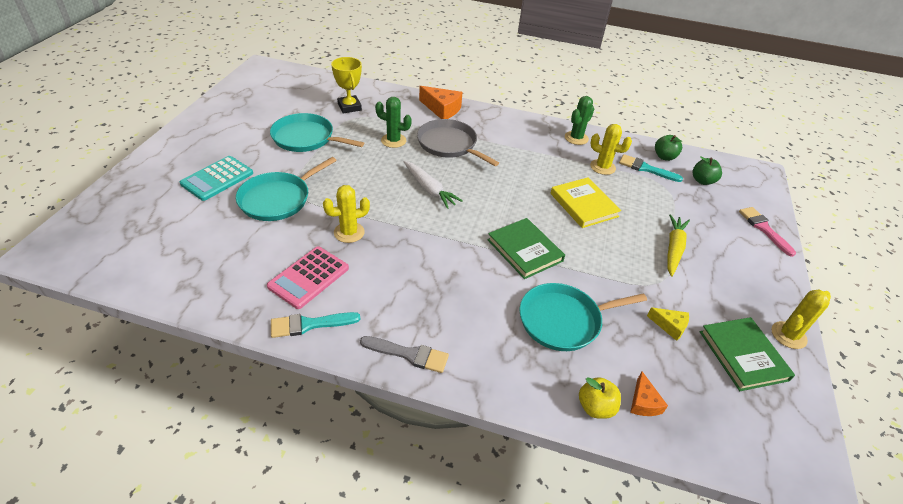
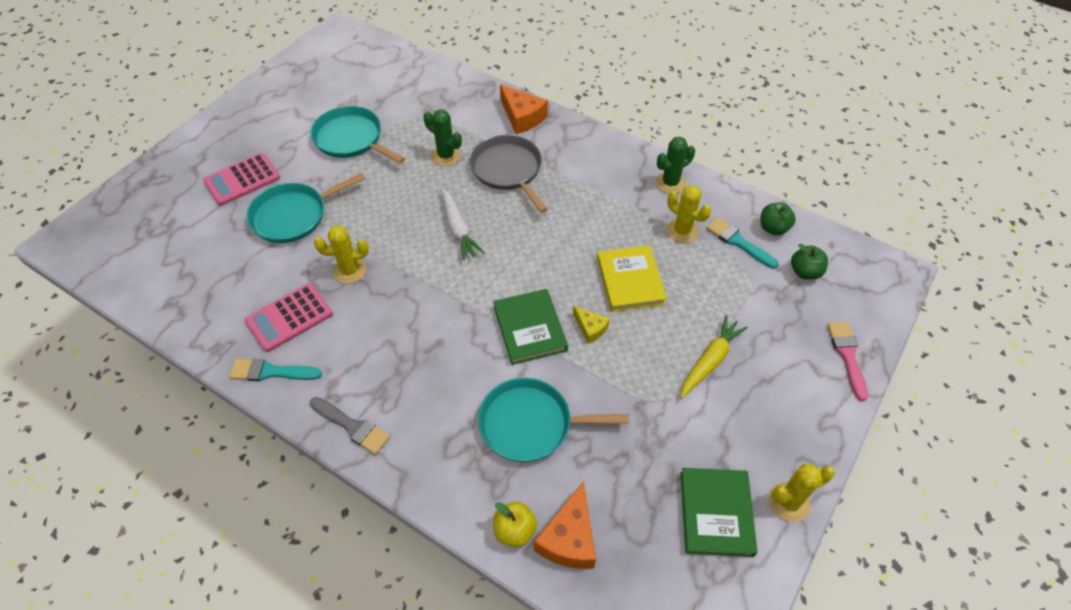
camera: 20 degrees right, 10 degrees up
(217, 179) = (242, 180): turquoise calculator -> pink calculator
(349, 107) = (415, 100): yellow trophy -> none
(643, 402) = (569, 538): orange cheese -> orange cheese, size x1.71
(670, 326) = (649, 458): yellow cheese -> yellow cheese (590, 328)

